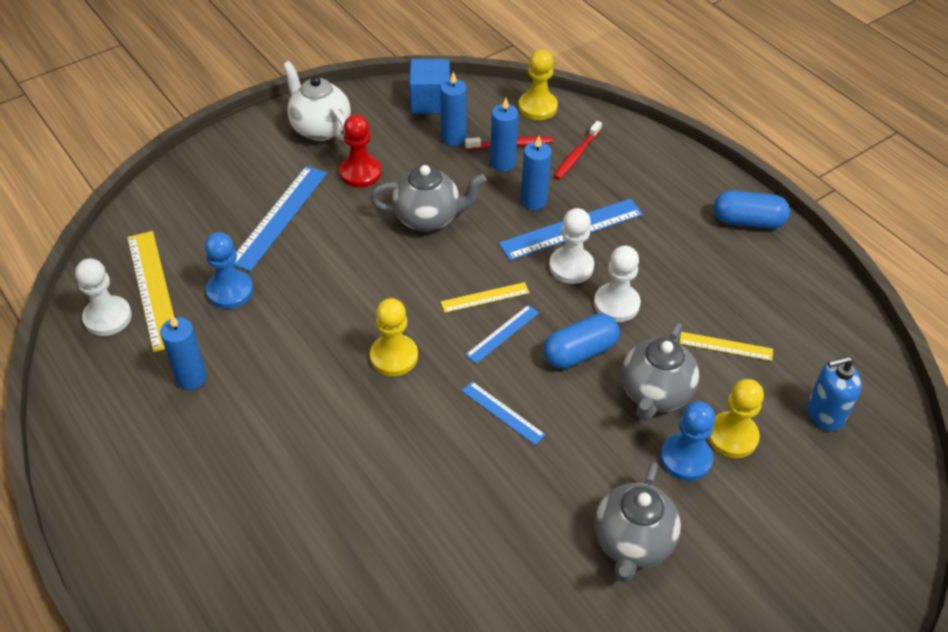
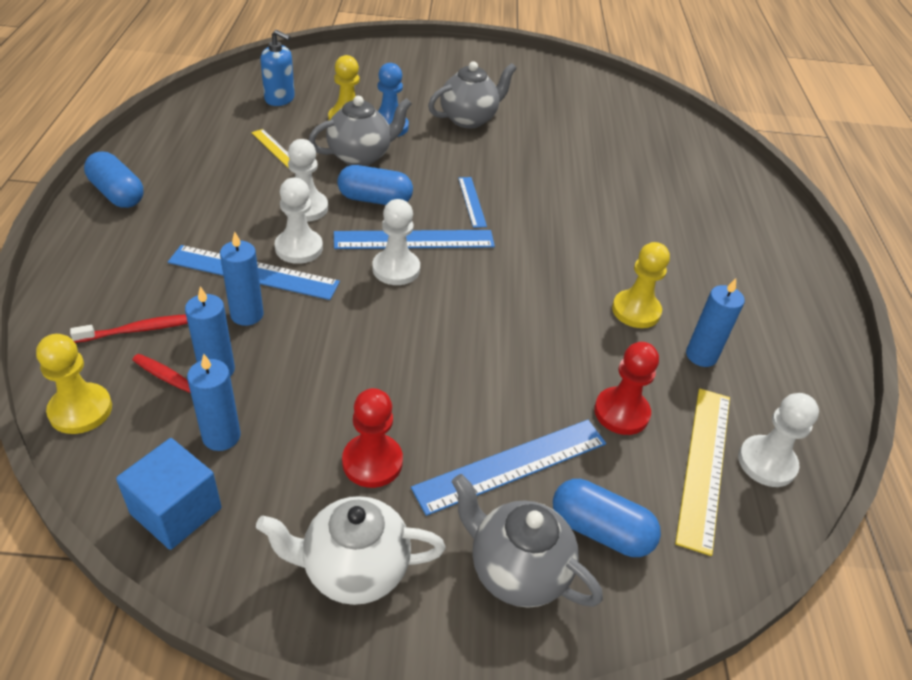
camera: 145 degrees left, 5 degrees down
(202, 214) = (600, 530): none -> blue capsule
(230, 291) = (621, 412): blue pawn -> red pawn
(320, 128) = (354, 569): white teapot -> white teapot turned 90 degrees clockwise
(394, 356) = (515, 274): yellow pawn -> yellow pawn (636, 311)
(428, 218) = (362, 362): grey teapot -> grey teapot (516, 571)
(485, 297) = (396, 269): yellow ruler -> white pawn
(502, 333) = (414, 240): blue ruler -> blue ruler, size x1.79

